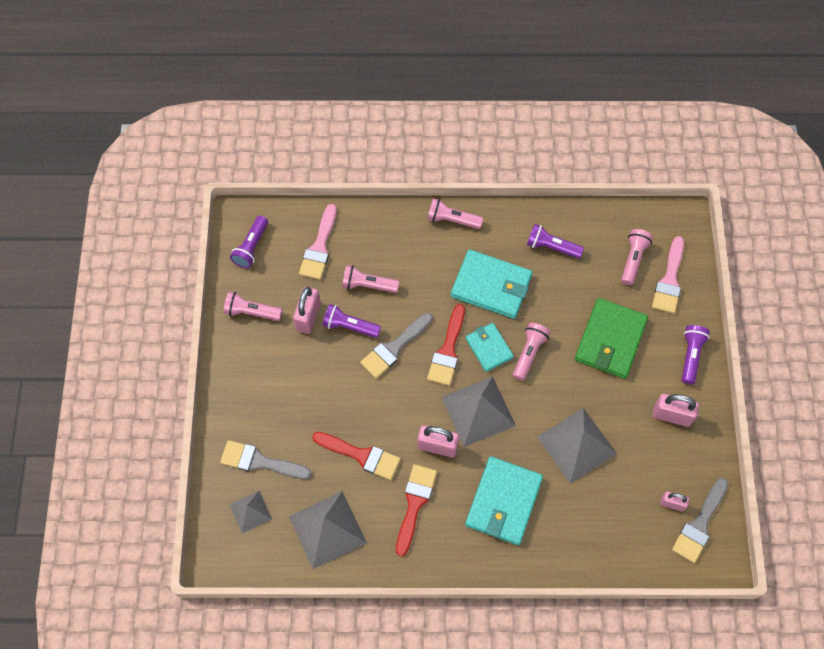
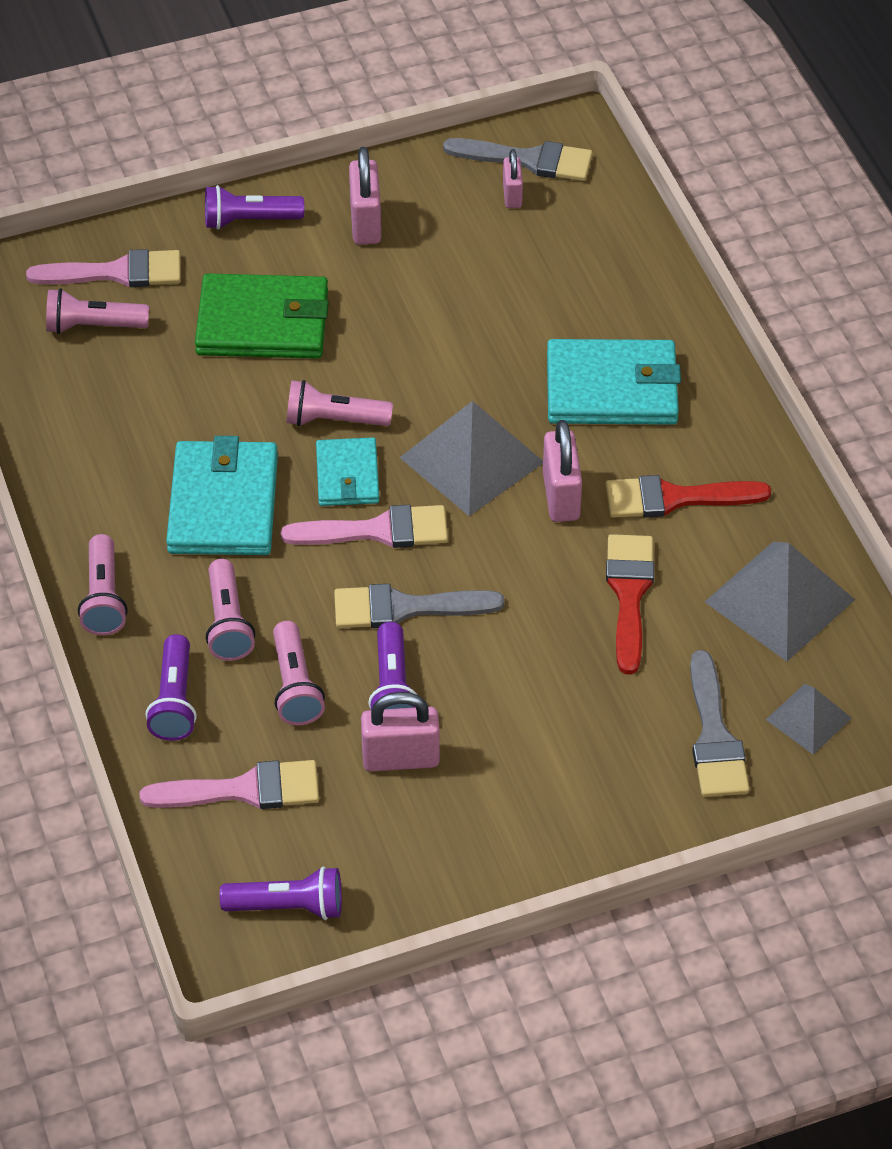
camera: 110 degrees left, 15 degrees down
(251, 312) = (430, 854): pink flashlight -> pink flashlight (228, 622)
(394, 347) = (406, 608): grey brush -> grey brush turned 150 degrees clockwise
(447, 350) = (377, 531): red brush -> pink brush
(489, 348) = (347, 475): turquoise wallet -> turquoise wallet turned 45 degrees counterclockwise
(551, 247) = (109, 439): purple flashlight -> purple flashlight (174, 700)
(576, 445) = (471, 323): grey pyramid -> none

